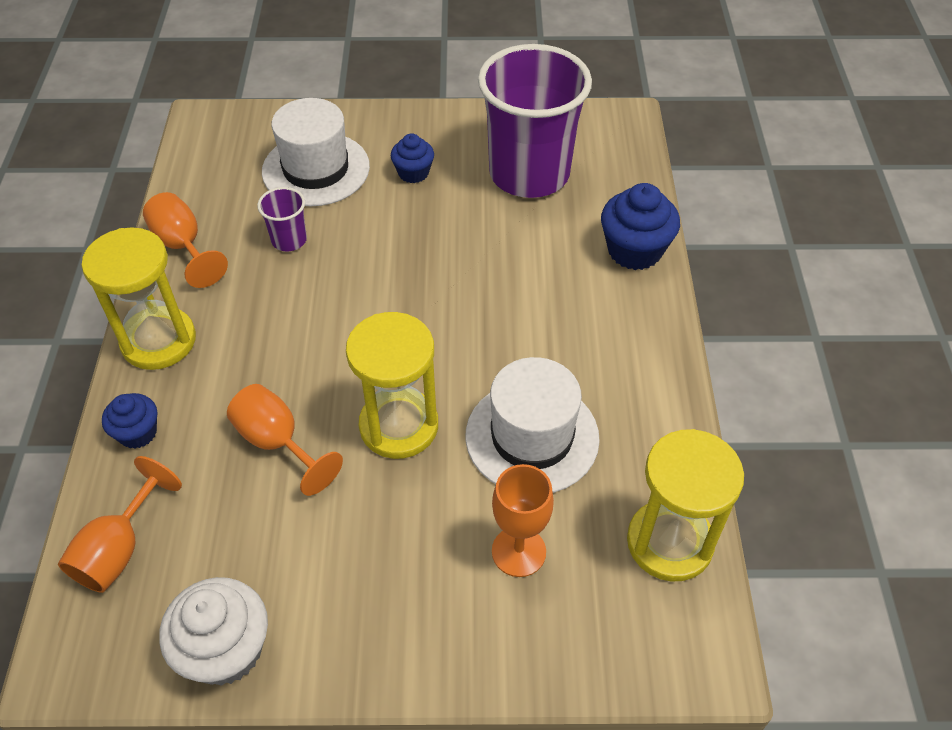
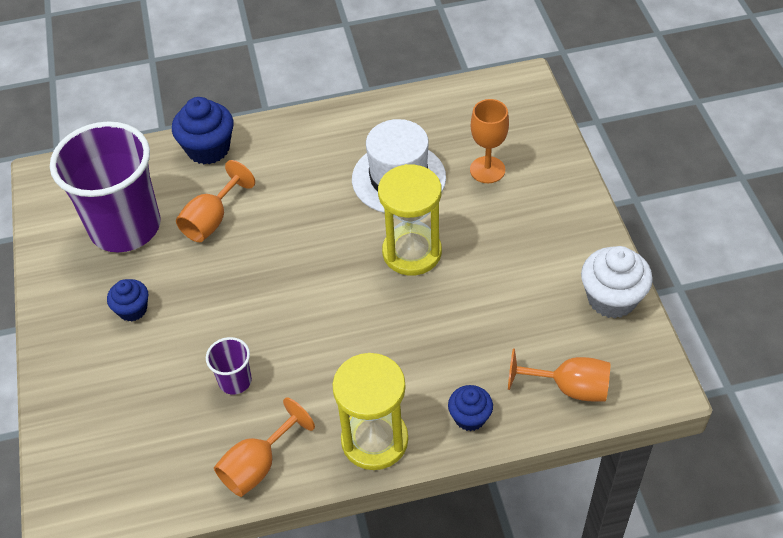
camera: 100 degrees left, 0 degrees up
(277, 442) = (449, 321): orange goblet -> orange goblet (212, 220)
(316, 169) = (135, 389): white hat -> none
(669, 542) = (455, 103): yellow hourglass -> none

